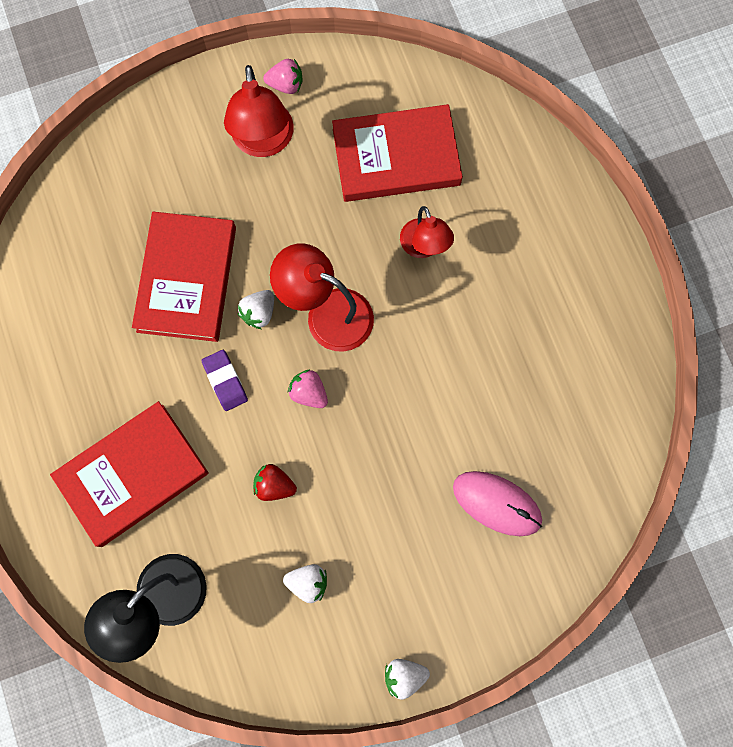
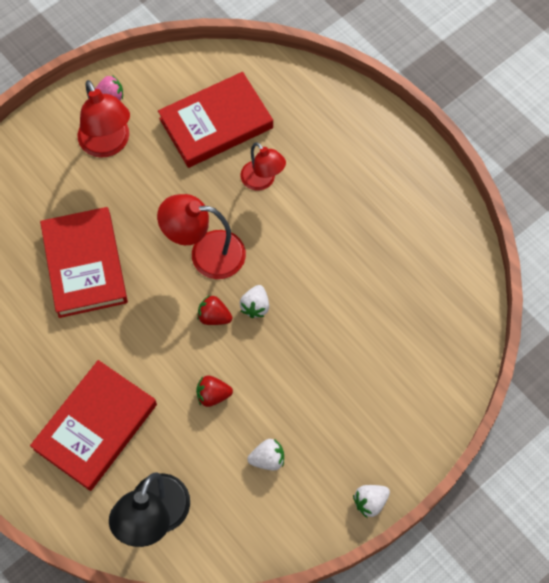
camera: 20 degrees left, 10 degrees down
(225, 381) = (144, 330): purple eraser -> none
(259, 313) = (152, 271): white strawberry -> white strawberry (255, 306)
(309, 393) = (214, 316): pink strawberry -> red strawberry
(497, 503) = (391, 348): pink mouse -> none

